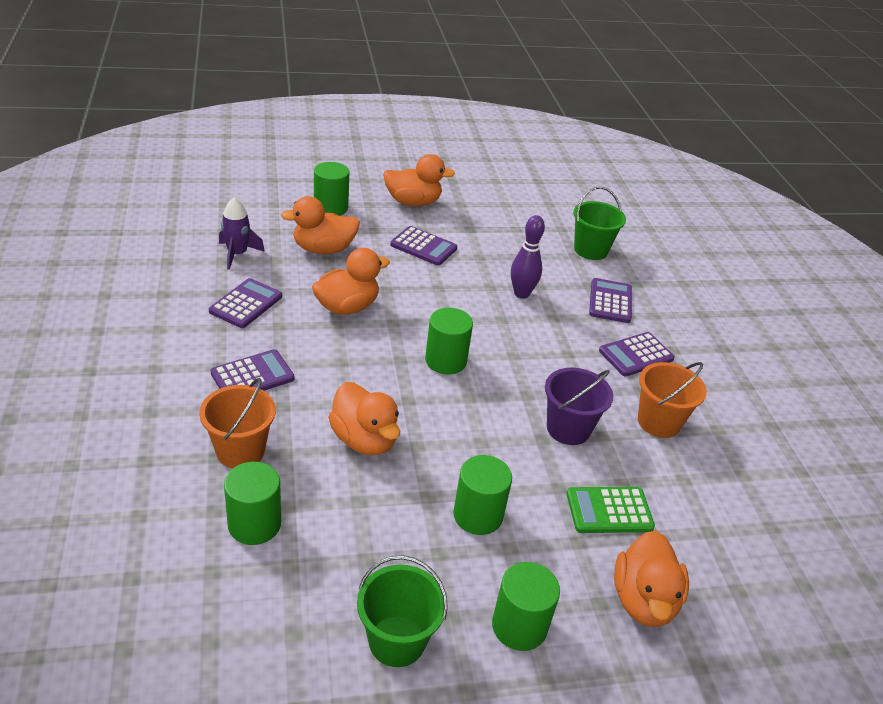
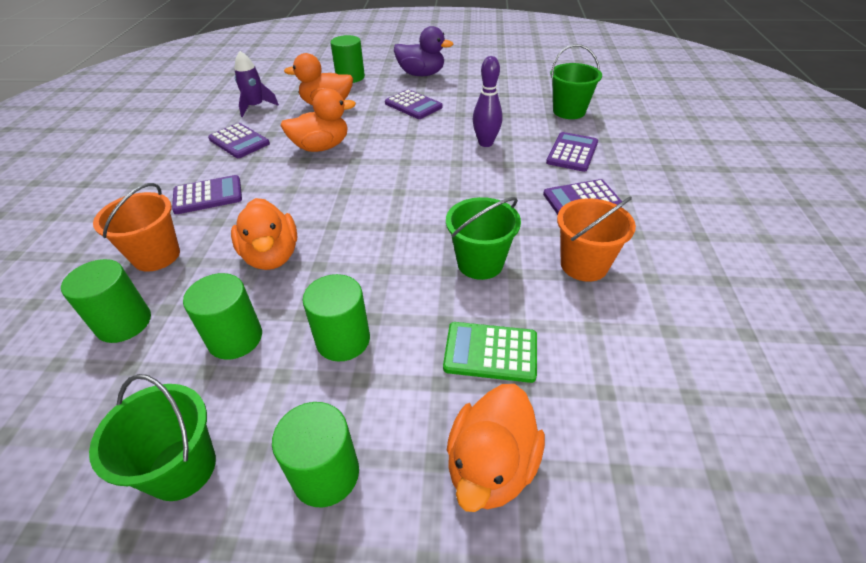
camera: 20 degrees right, 5 degrees up
(246, 304) = (239, 141): purple calculator -> purple calculator turned 90 degrees clockwise
(413, 202) = (421, 74): orange duck -> purple duck
(445, 361) = (386, 194): green cylinder -> green cylinder (235, 338)
(568, 429) = (480, 263): purple bucket -> green bucket

